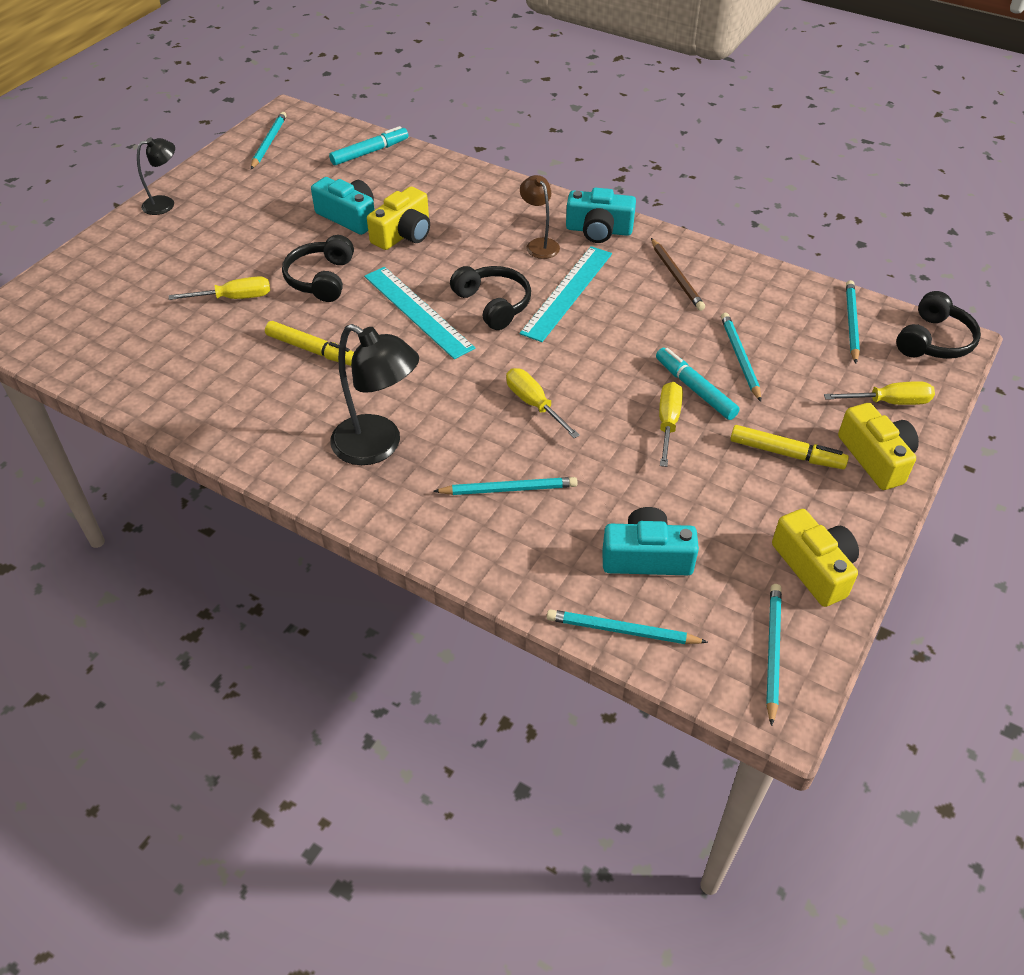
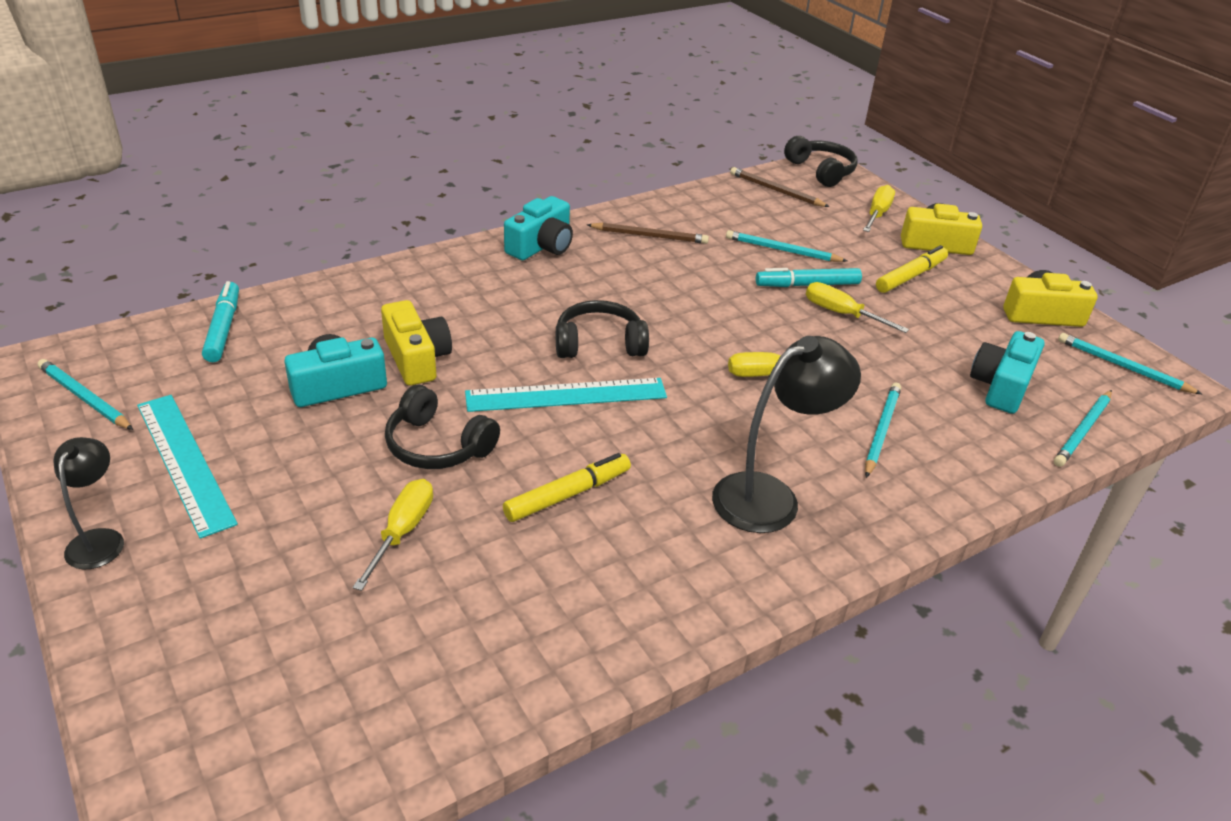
camera: 65 degrees left, 10 degrees down
(539, 244) = (529, 284): brown lamp -> none
(567, 292) = (620, 296): turquoise ruler -> turquoise ruler (184, 462)
(851, 323) = (776, 190): turquoise pencil -> brown pencil

